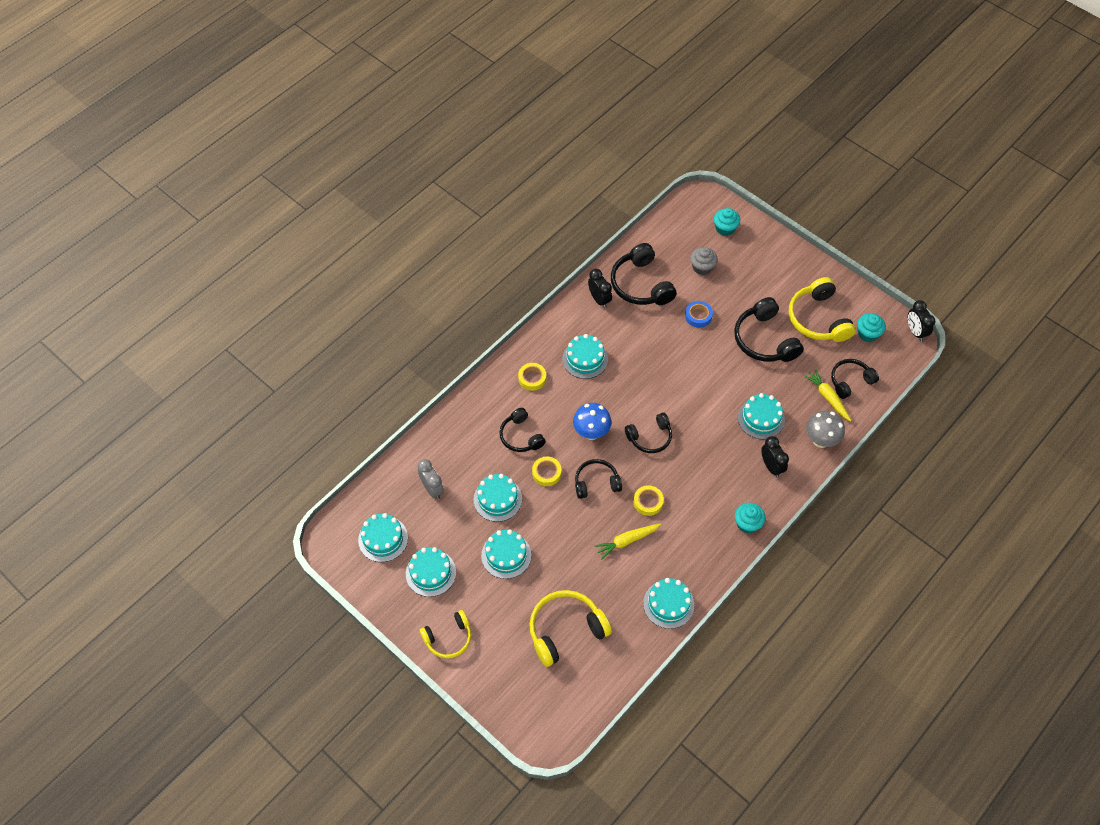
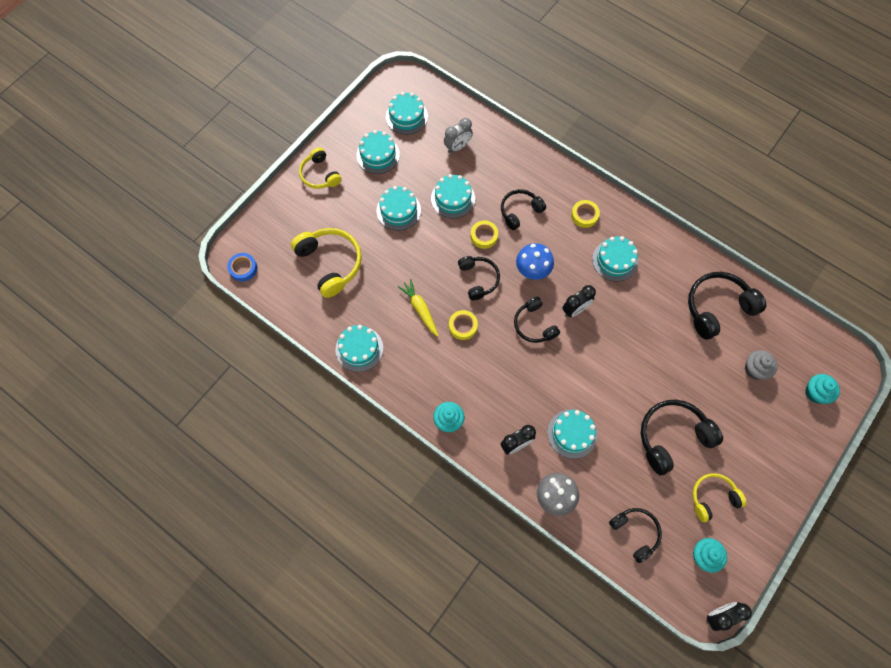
camera: 85 degrees right, 10 degrees up
(599, 299) = (689, 269): black clock -> black clock (575, 309)
(698, 316) = (689, 367): blue tape -> blue tape (243, 268)
(818, 319) = (713, 498): yellow headphones -> yellow headphones, size x0.64
(827, 397) = (609, 506): yellow carrot -> none

